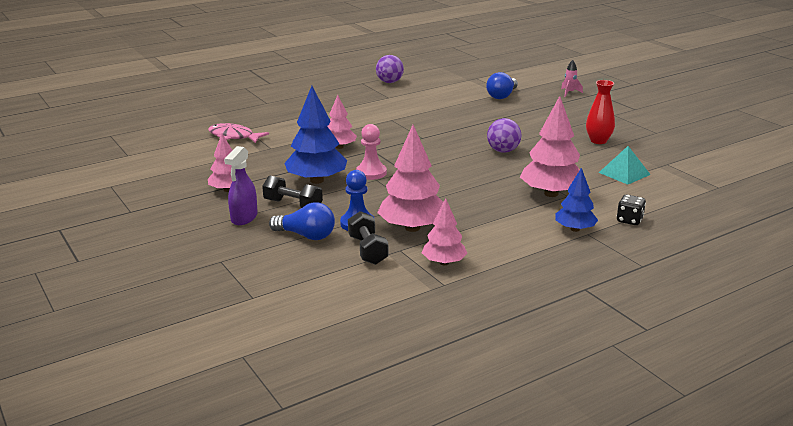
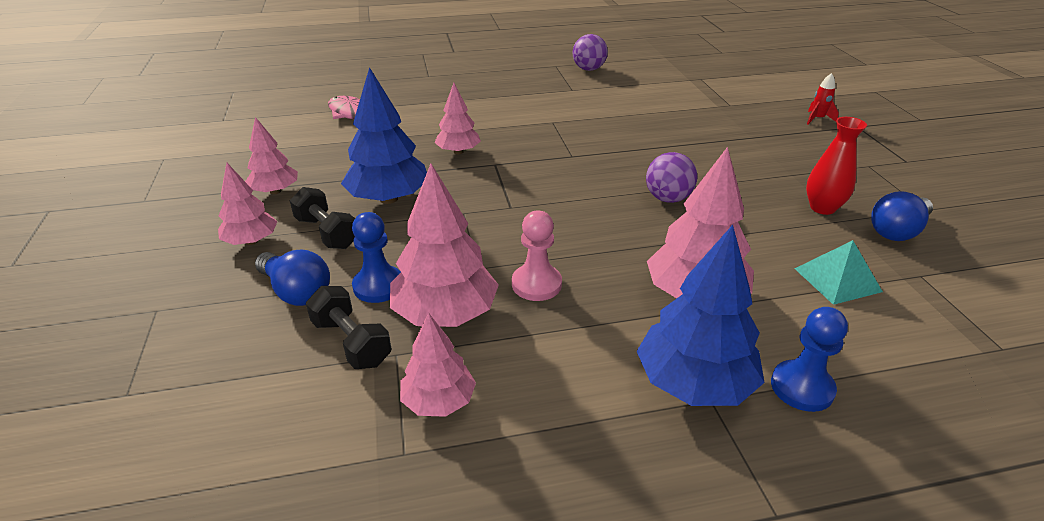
camera: 20 degrees right, 10 degrees up
(244, 218) = (251, 241): purple spray bottle -> pink tree
(368, 250) = (351, 342): black dumbbell -> black dumbbell turned 45 degrees counterclockwise
(371, 173) = (465, 200): pink pawn -> pink pawn (536, 284)
(502, 96) = (719, 109): blue light bulb -> blue light bulb (897, 231)
(569, 93) = (817, 119): pink rocket -> red rocket
(575, 229) = (694, 383): blue tree -> blue tree, size x1.65
(629, 220) = (802, 387): black dice -> blue pawn

